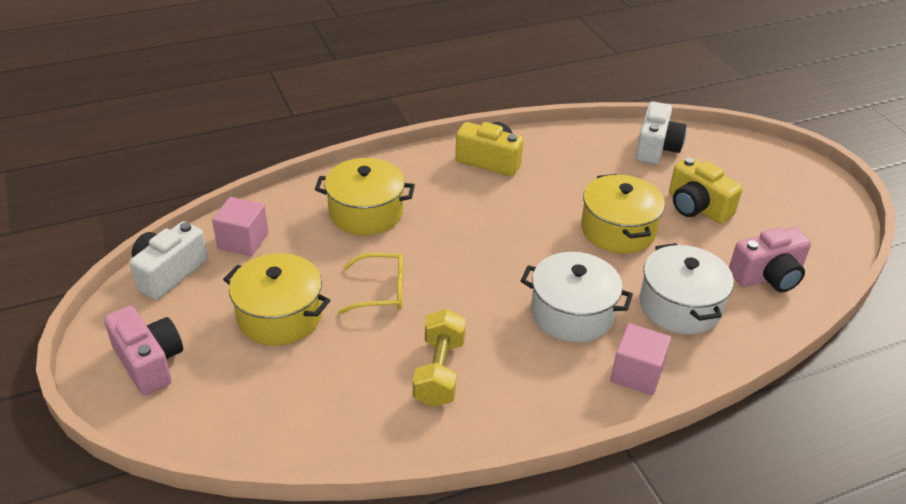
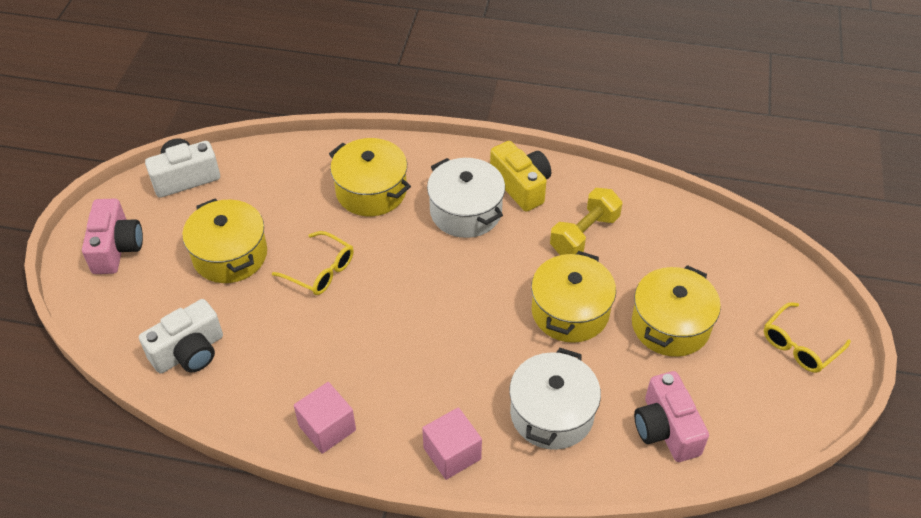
camera: 35 degrees right, 10 degrees up
(243, 241) = (258, 174): pink cube -> pink cube (327, 428)
(439, 372) = (301, 365): yellow dumbbell -> yellow dumbbell (584, 234)
(572, 313) = (451, 370): white pot -> white pot (466, 211)
(656, 148) = (695, 243): white camera -> white camera (189, 352)
(697, 207) = (670, 325): yellow camera -> yellow pot
(768, 276) = (665, 429): pink camera -> pink camera turned 60 degrees clockwise
(791, 182) = (799, 345): none -> yellow glasses

